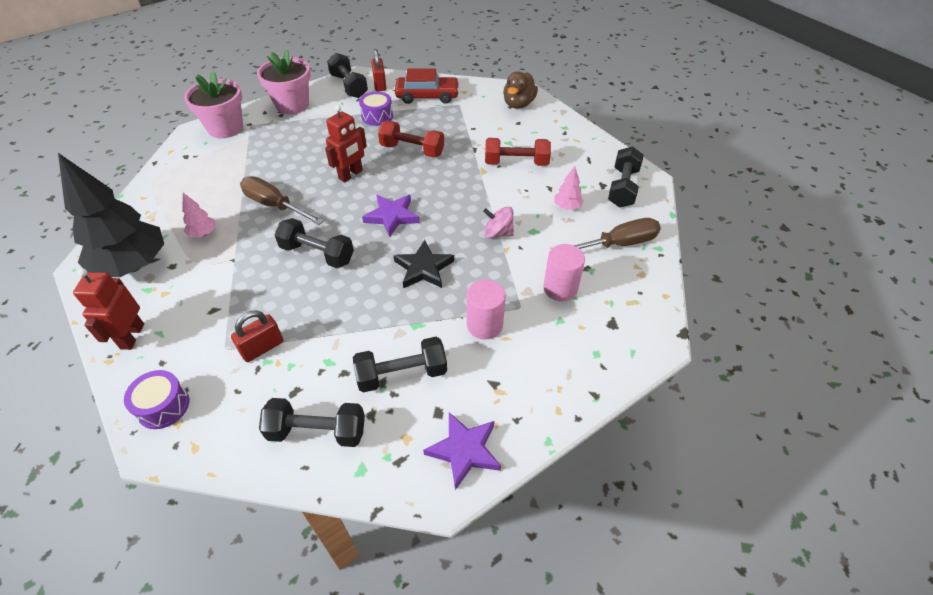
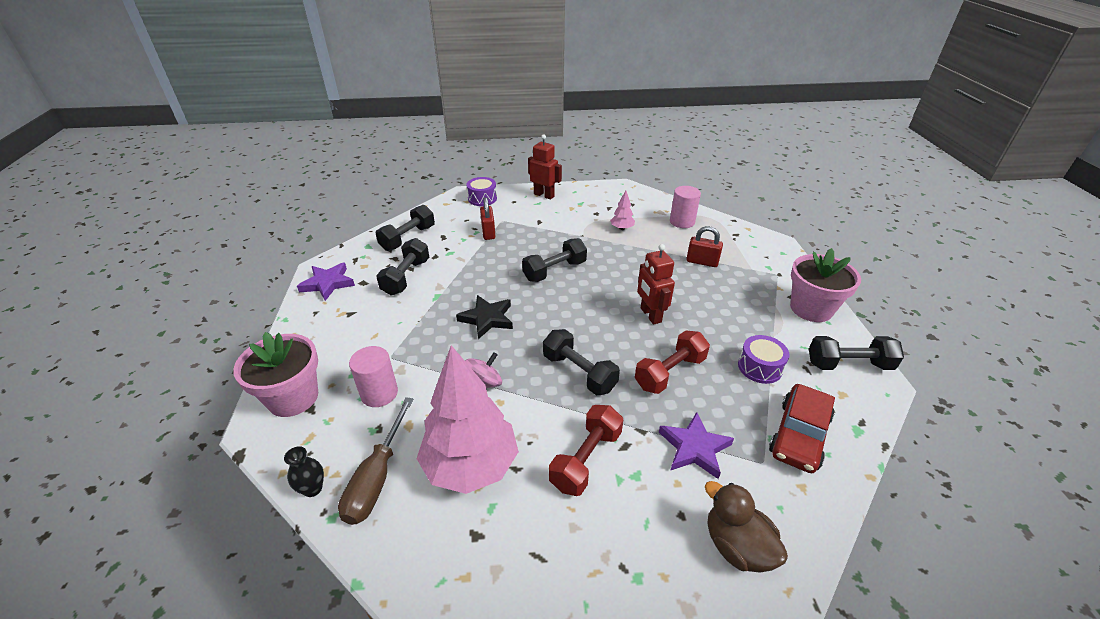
camera: 120 degrees right, 10 degrees down
(133, 265) = (608, 201): black tree -> none
(225, 128) = (776, 260): pink flower pot -> pink flower pot (293, 398)
(275, 205) = (633, 264): brown screwdriver -> none
(380, 84) = (847, 395): red padlock -> red padlock (702, 262)
(392, 216) = (567, 322): purple star -> purple star (694, 448)
(484, 325) = (398, 329): pink cylinder -> pink cylinder (682, 222)
(567, 207) = (471, 466): pink tree -> pink tree, size x2.42
(622, 188) = (451, 558): black dumbbell -> black dumbbell (579, 373)
(656, 270) = (313, 489): none -> black vase

